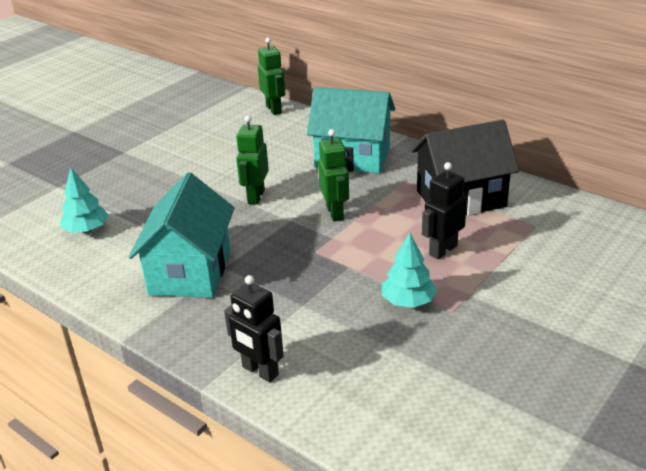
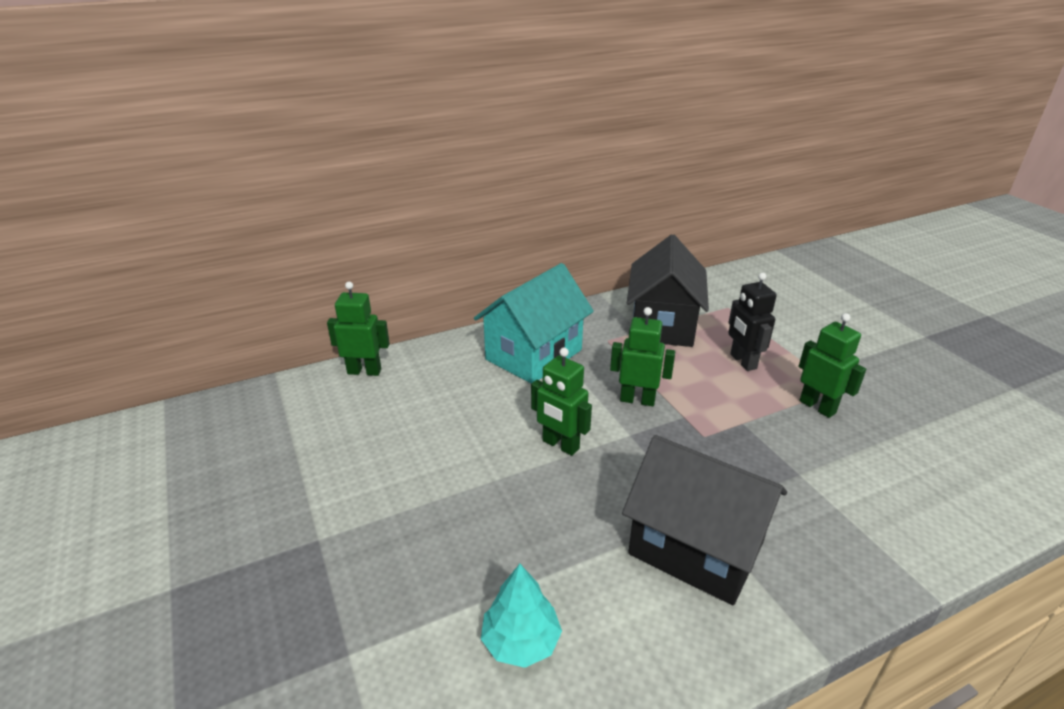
camera: 65 degrees left, 0 degrees up
(190, 271) = (696, 548): turquoise house -> black house
(260, 371) = (914, 542): black robot -> none
(408, 301) = (817, 407): turquoise tree -> green robot

